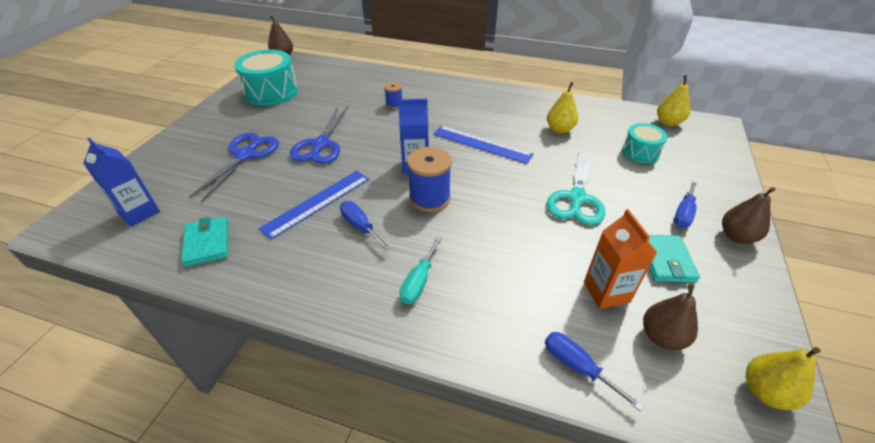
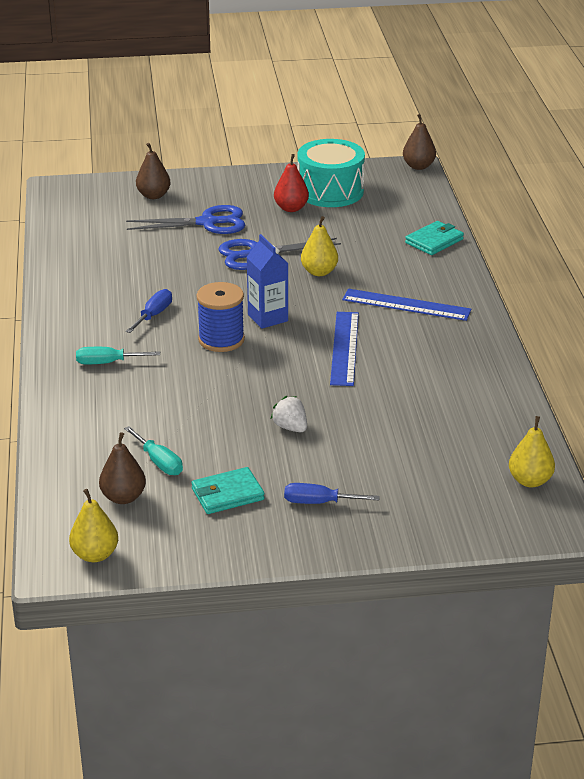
camera: 65 degrees right, 10 degrees down
(139, 212) = (95, 210): blue carton -> none
(207, 243) = (84, 253): turquoise wallet -> turquoise wallet (434, 241)
(273, 113) = (291, 208): none -> red pear
(317, 202) = (169, 283): blue ruler -> blue ruler (406, 305)
(394, 104) = (378, 271): blue spool -> none
(559, 129) = (427, 396): yellow pear -> yellow pear (319, 272)
(576, 198) = (290, 427): turquoise scissors -> white strawberry
(577, 367) = (66, 457): blue screwdriver -> none
(606, 292) = (159, 462): orange carton -> turquoise screwdriver
(640, 152) = (426, 463): turquoise drum -> none
(736, 236) = (303, 541): brown pear -> brown pear (153, 195)

